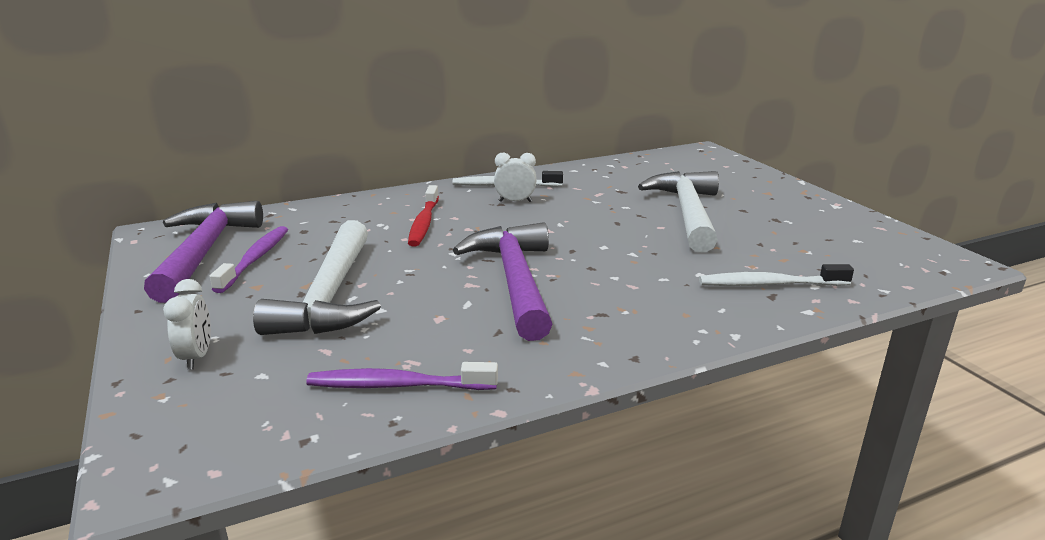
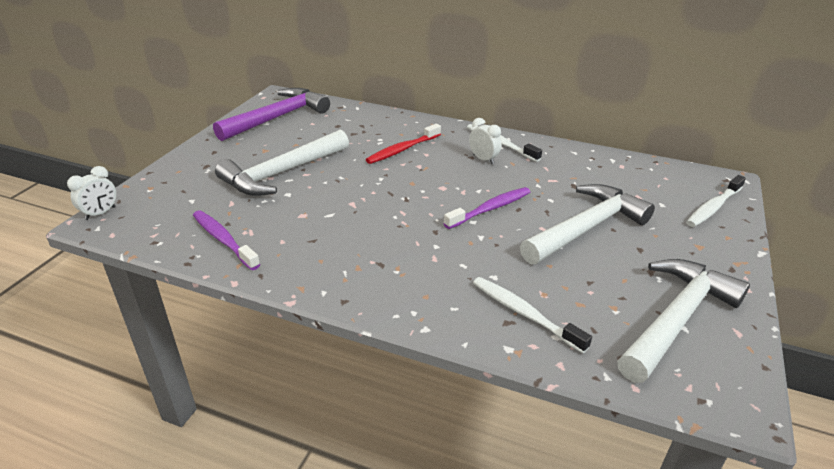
camera: 45 degrees right, 10 degrees up
(197, 357) = (187, 176): white clock -> white clock (100, 213)
(255, 259) = (289, 133): purple toothbrush -> purple toothbrush (490, 209)
(514, 280) = (377, 214): purple hammer -> none
(728, 168) = (713, 207): none -> white toothbrush
(843, 237) = (676, 318): none -> white hammer

